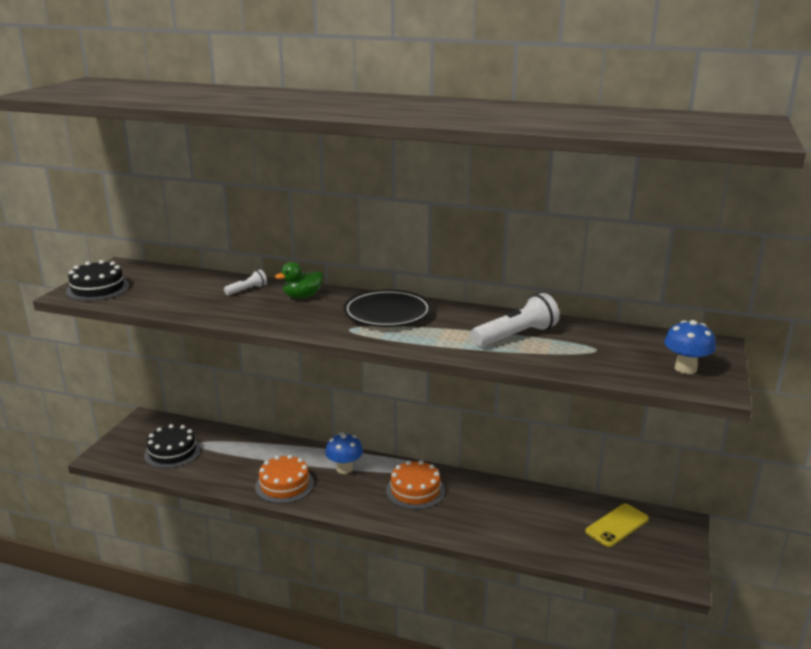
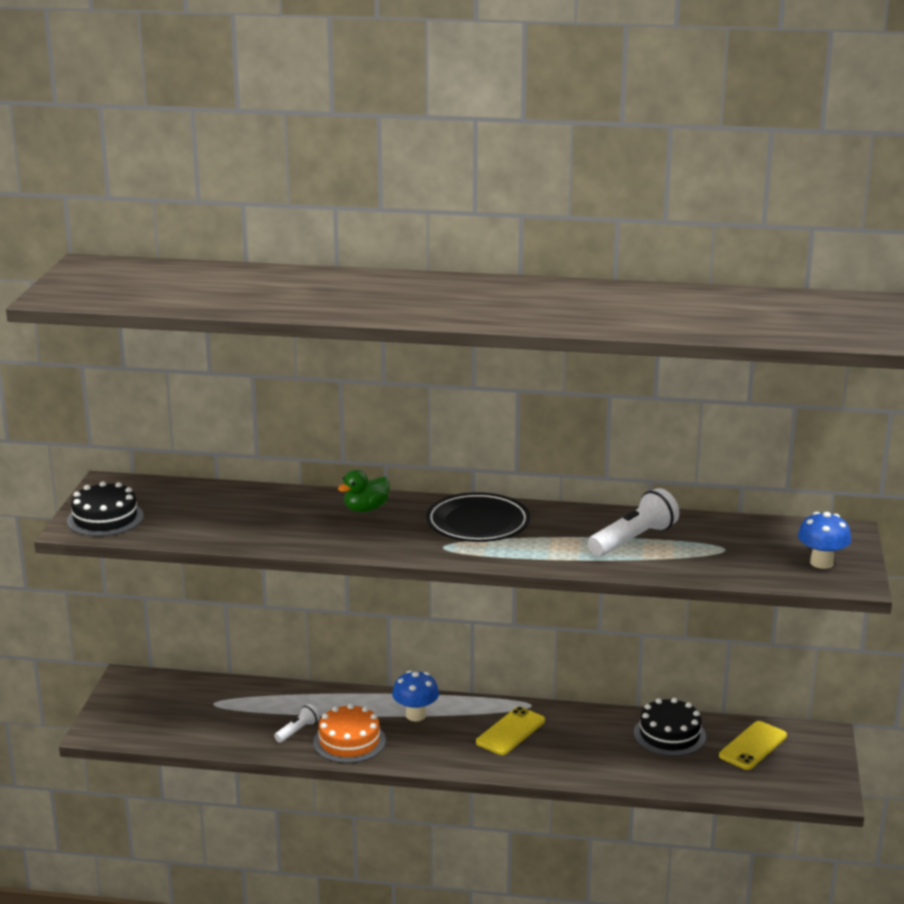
camera: 10 degrees left, 0 degrees up
(172, 452) = (188, 717): black cake -> black cake (669, 734)
(247, 290) = (294, 505): white flashlight -> white flashlight (298, 731)
(415, 490) = (510, 732): orange cake -> yellow phone

